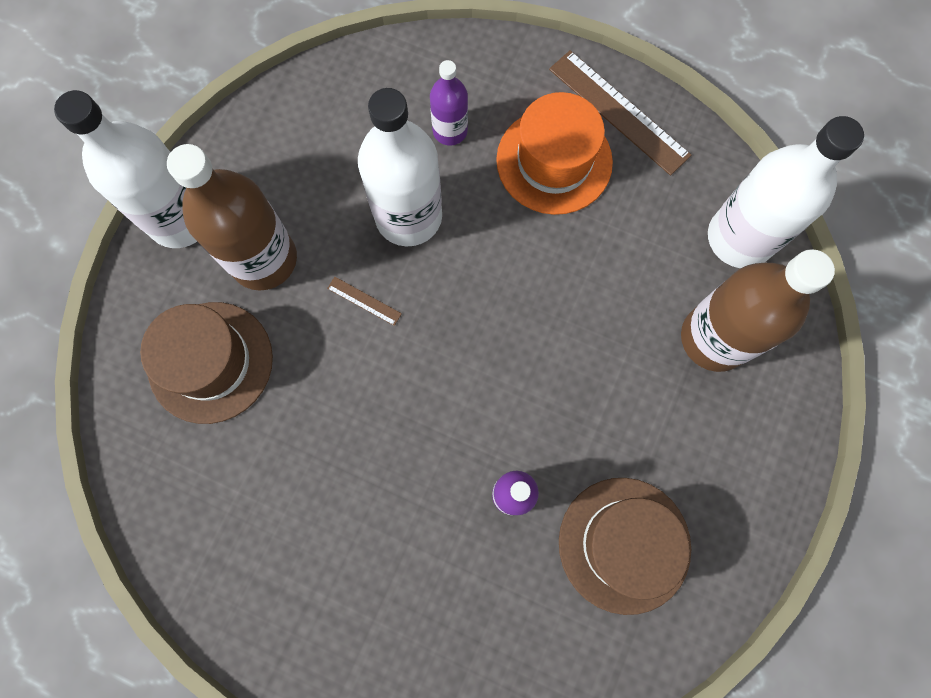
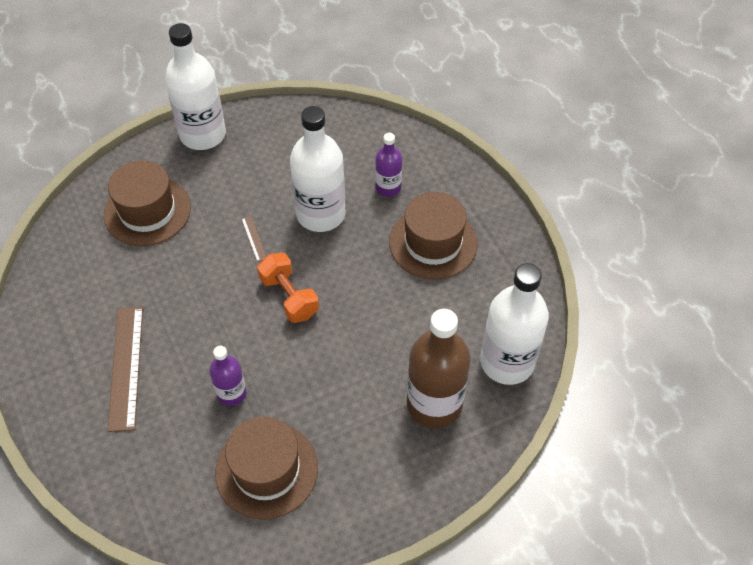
camera: 40 degrees right, 20 degrees down
(263, 259) = (223, 182): brown bottle -> none
(467, 339) = (289, 297): none -> orange dumbbell
(554, 161) = (433, 243): orange hat -> brown hat
(619, 112) = (499, 243): brown ruler -> brown ruler (126, 367)

